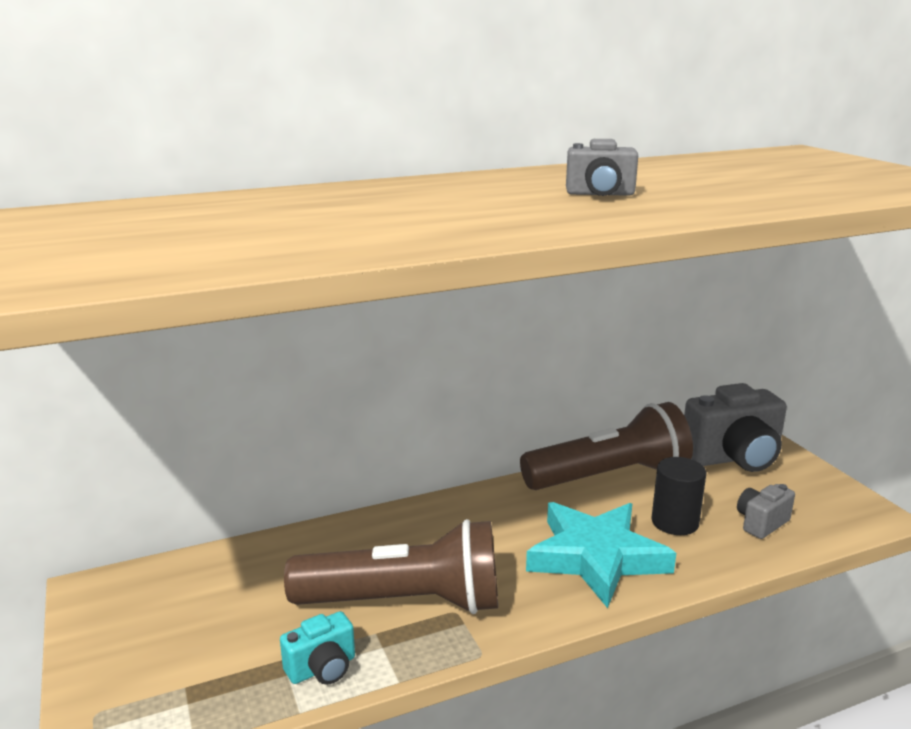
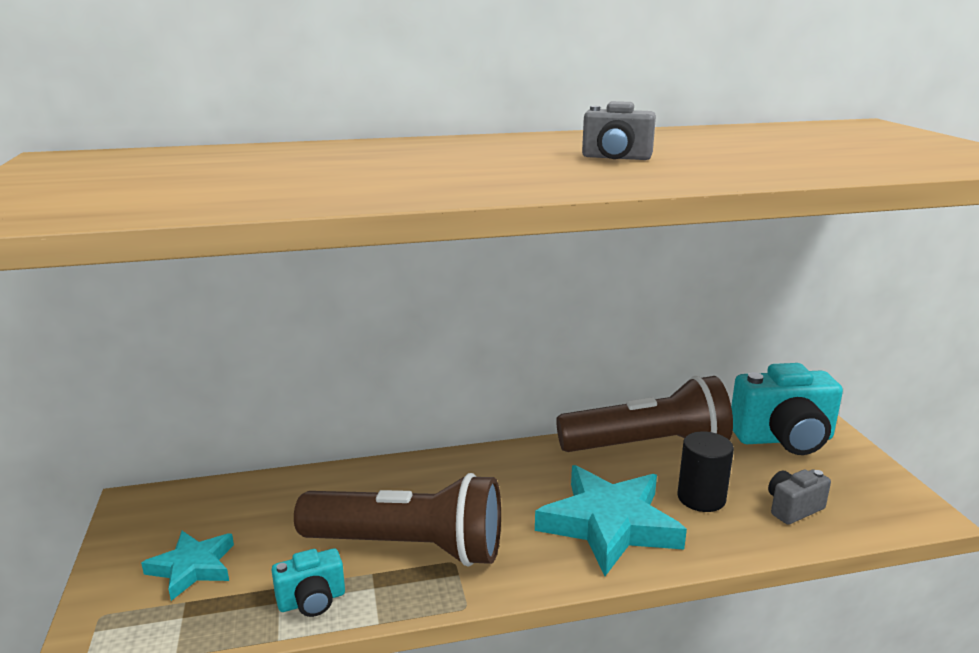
camera: 10 degrees right, 0 degrees up
(181, 650) = (193, 567): none -> turquoise star
(733, 458) = (783, 439): grey camera -> turquoise camera

